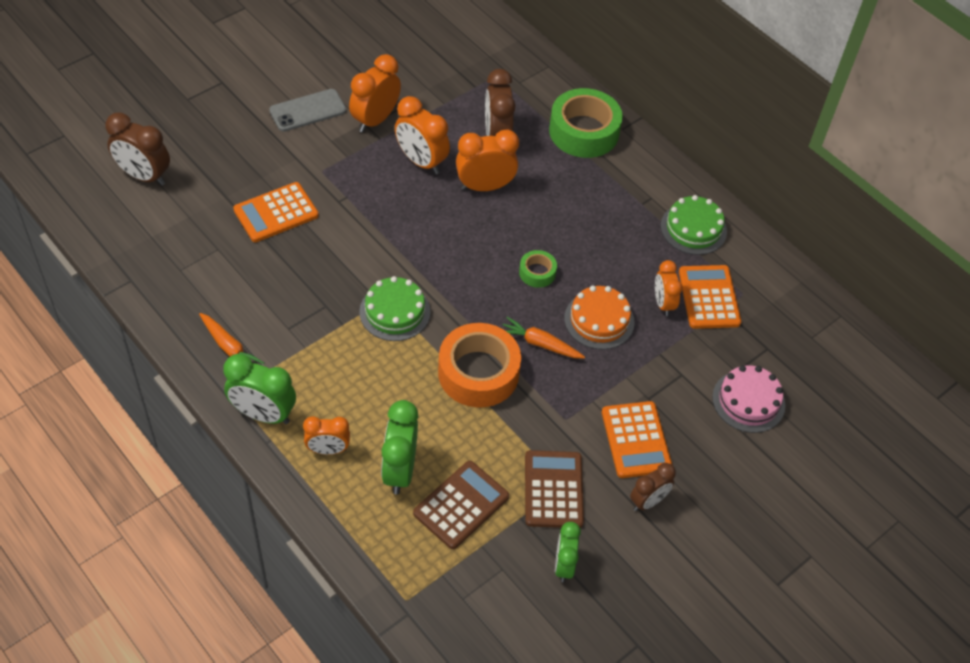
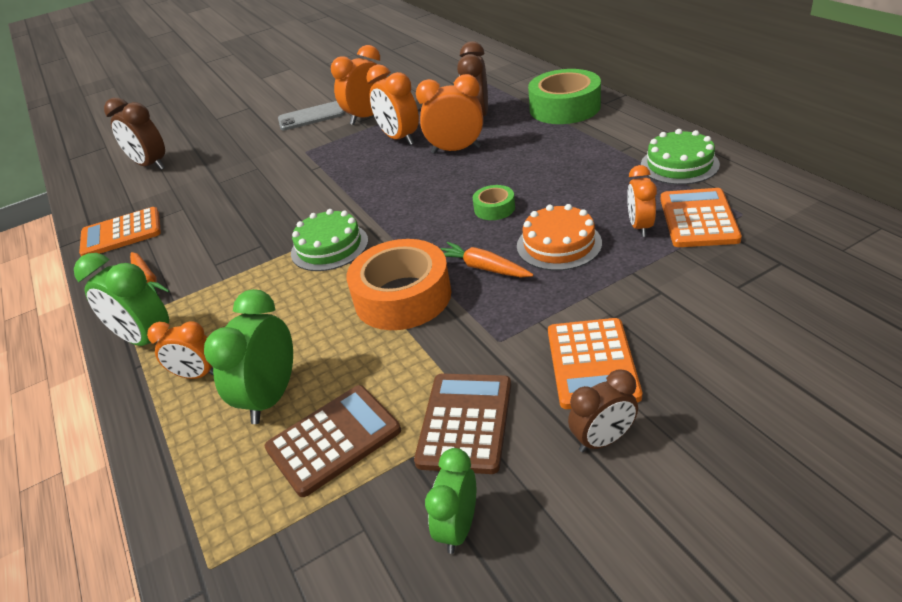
camera: 20 degrees right, 15 degrees down
(276, 213) = (249, 181): orange calculator -> orange calculator (121, 233)
(748, 401) = (757, 318): pink cake -> none

